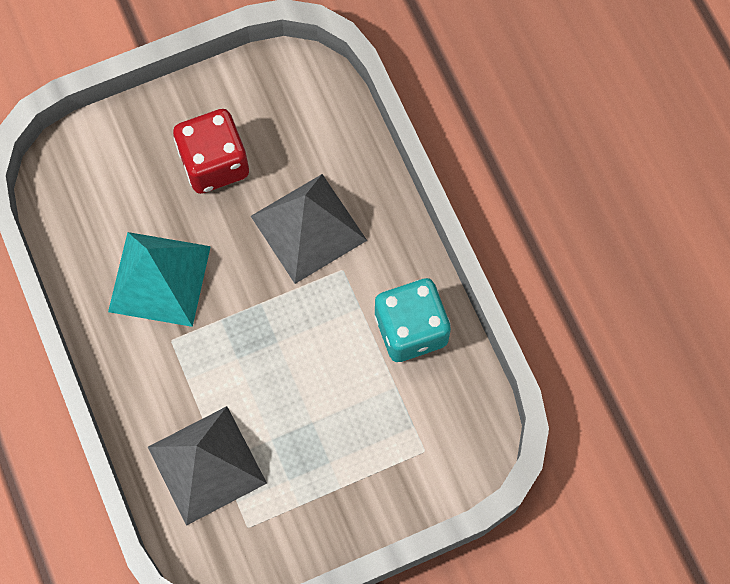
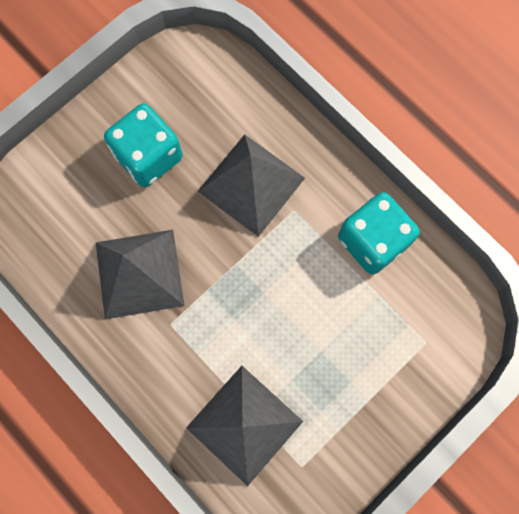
camera: 20 degrees left, 5 degrees up
(159, 279) = (139, 274): turquoise pyramid -> grey pyramid
(214, 163) = (149, 156): red dice -> turquoise dice

